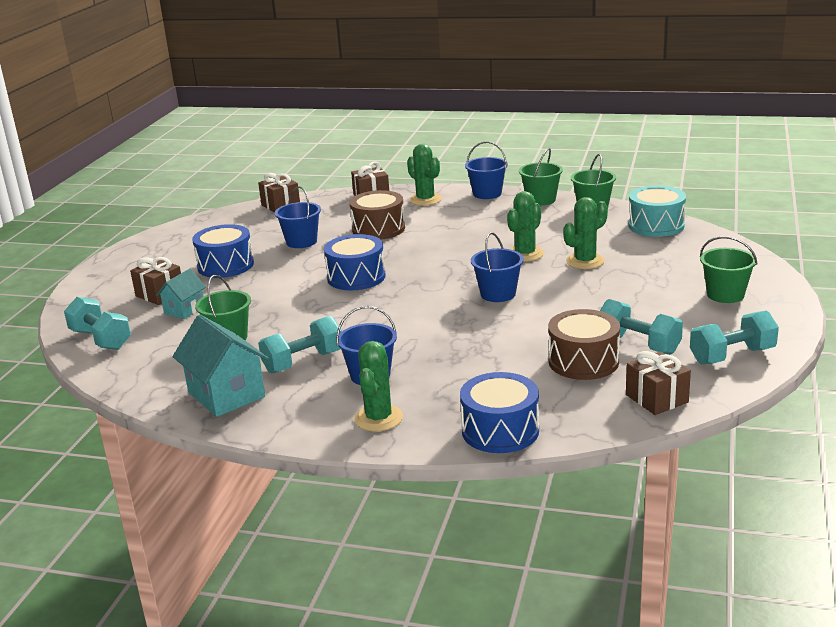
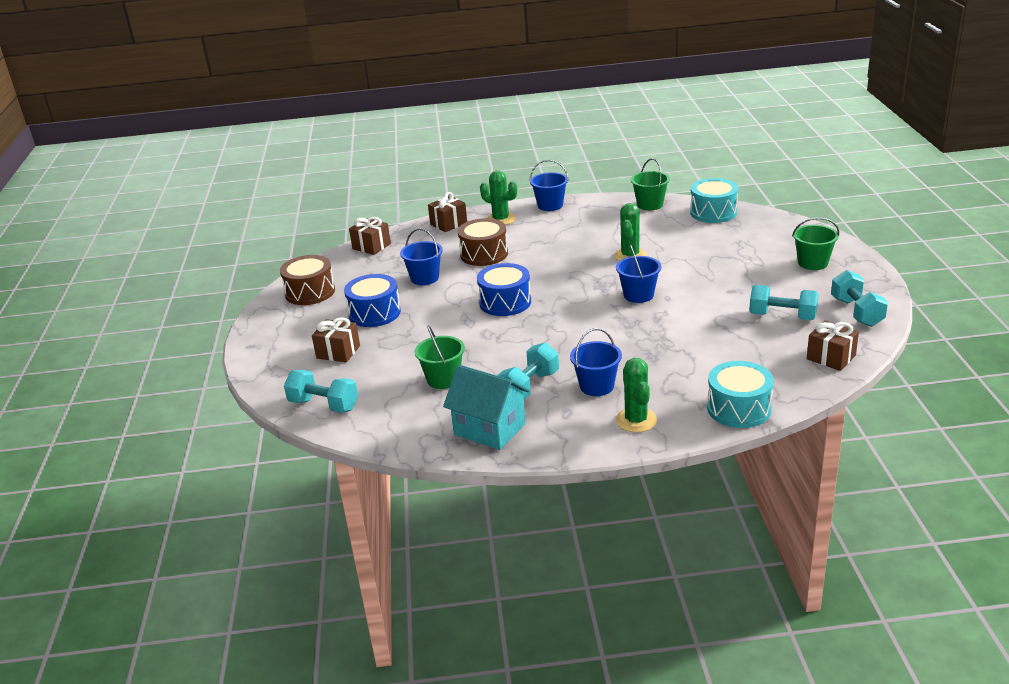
camera: 20 degrees left, 5 degrees up
(184, 310) = (376, 362): turquoise house -> none
(500, 431) = (739, 408): blue drum -> turquoise drum
(541, 200) = (601, 204): green bucket -> none
(583, 361) = (753, 339): brown drum -> brown drum (310, 292)
(585, 261) = (683, 253): green cactus -> none
(732, 356) = (856, 312): turquoise dumbbell -> turquoise dumbbell turned 60 degrees counterclockwise

